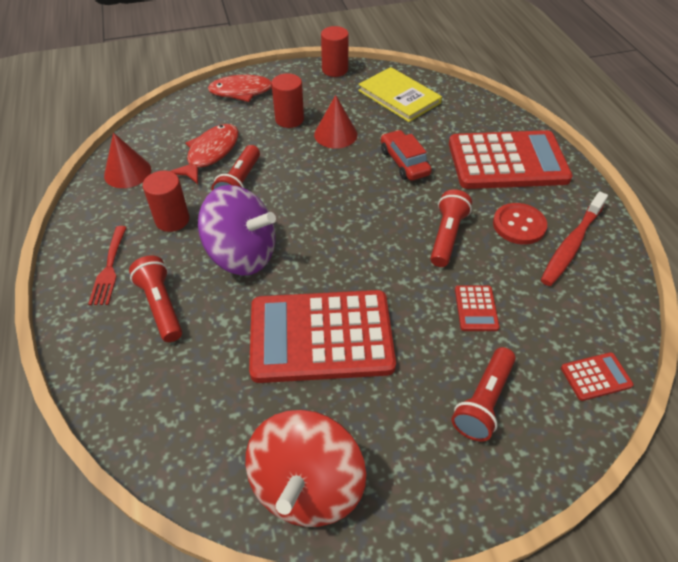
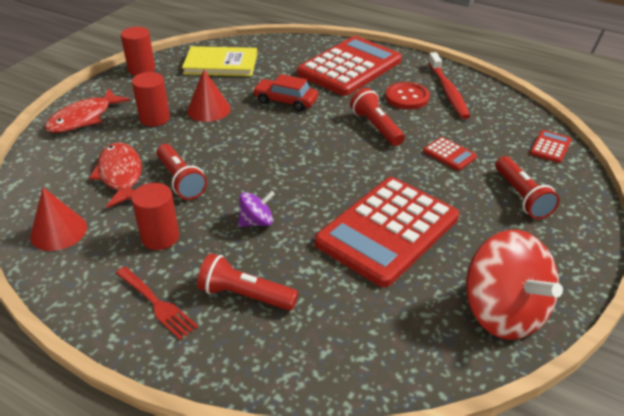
camera: 45 degrees left, 10 degrees down
(242, 254) = (256, 222): purple spinning top -> purple spinning top, size x0.48

